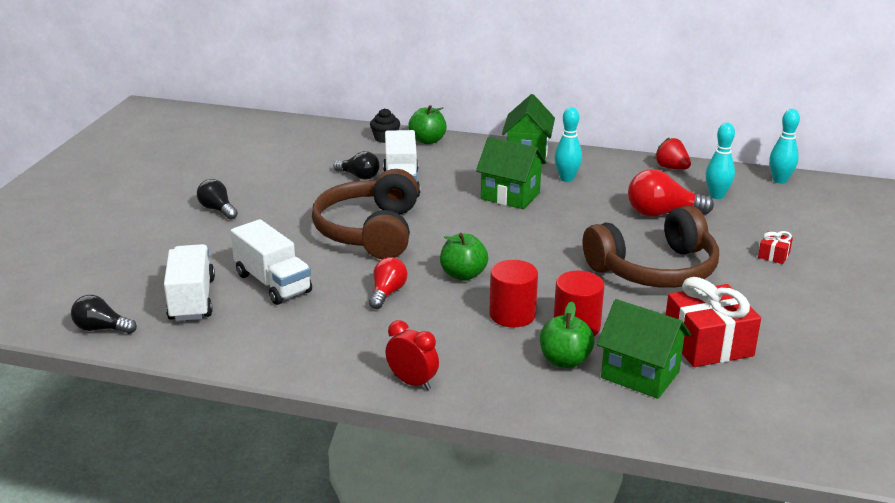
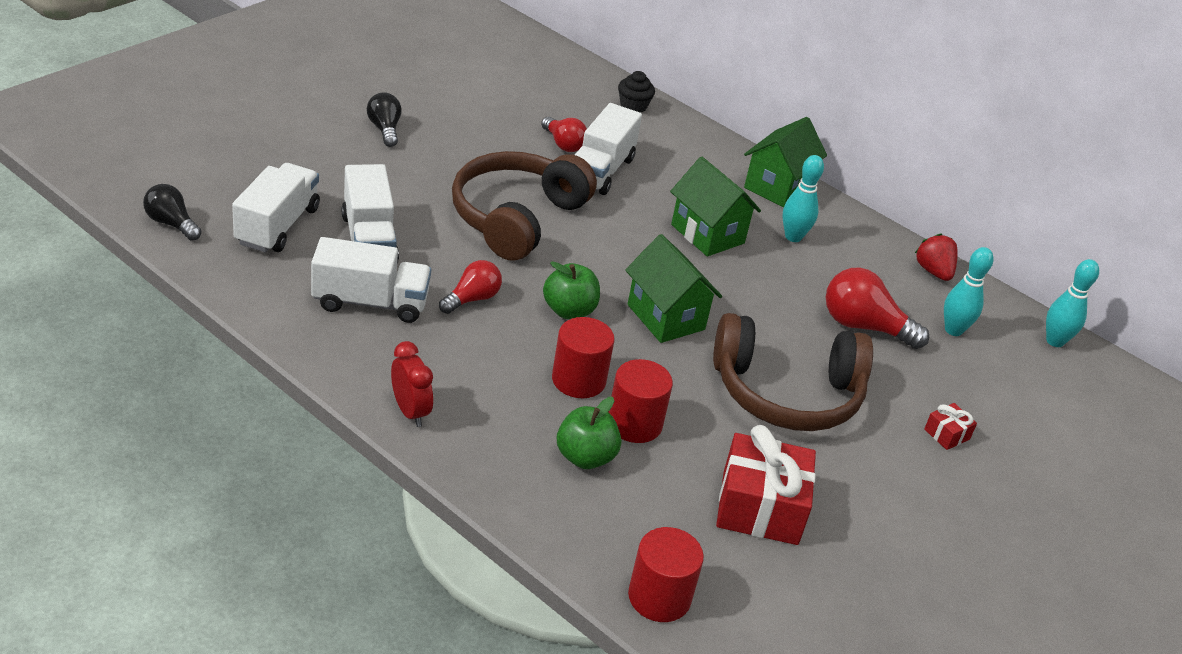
camera: 20 degrees right, 10 degrees up
(313, 323) = (370, 302): none -> white truck
(359, 176) = (563, 144): black light bulb -> red light bulb
(427, 140) = (678, 126): green apple -> none
(640, 375) = (650, 509): green house -> green house (666, 317)
(701, 427) = (659, 597): none -> red cylinder

